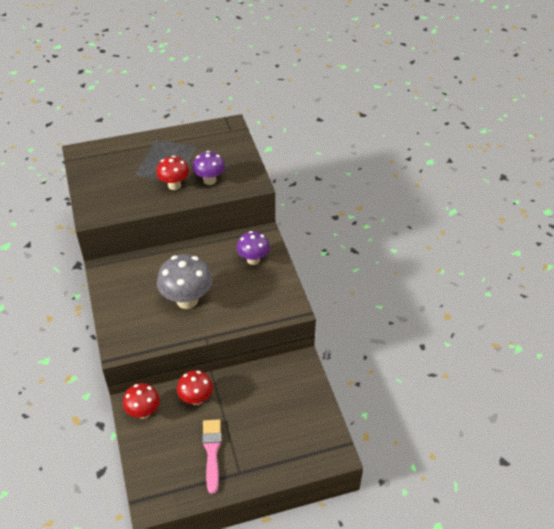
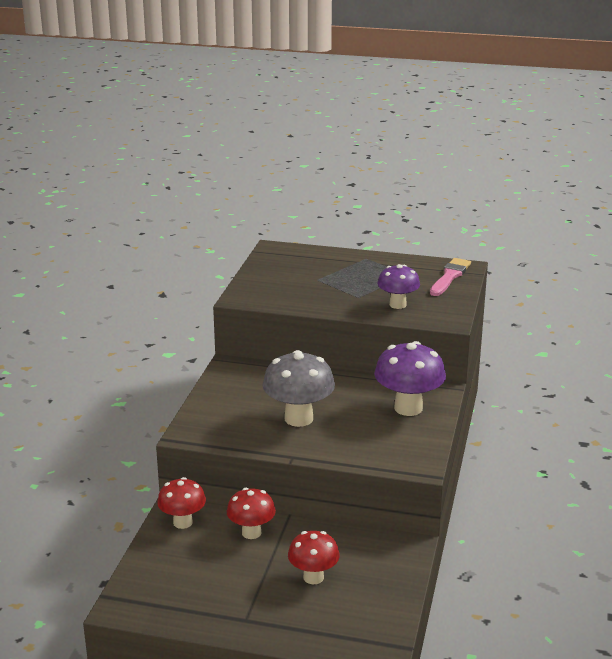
camera: 30 degrees right, 20 degrees down
(174, 185) = (353, 298): red mushroom -> red mushroom (313, 577)
(212, 452) = (229, 587): pink brush -> pink brush (450, 277)
(253, 260) = (408, 408): purple mushroom -> purple mushroom, size x1.56

